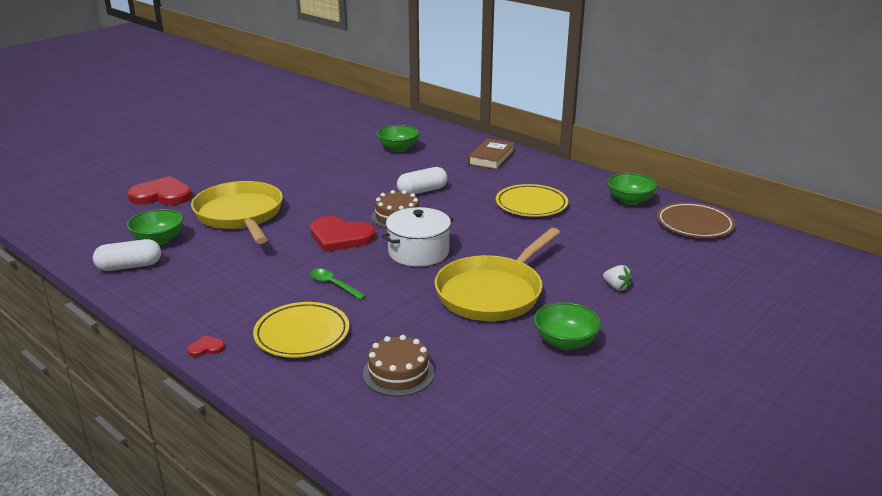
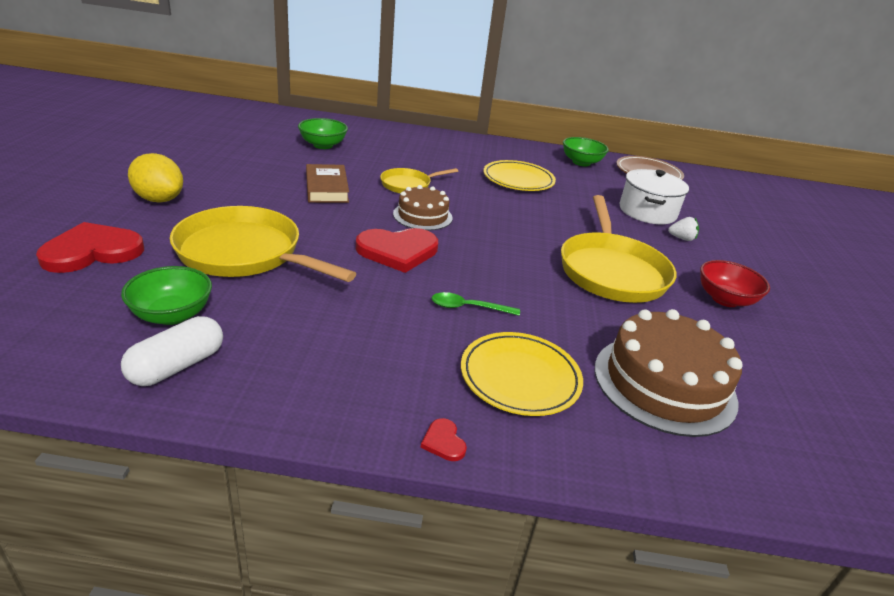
camera: 40 degrees left, 5 degrees up
(206, 348) = (443, 442): red heart -> red heart turned 60 degrees counterclockwise
(234, 170) = (159, 199): none -> yellow lemon
(398, 373) = (664, 383): brown cake -> brown cake, size x1.68
(418, 252) = (495, 248): white pot -> white pot (647, 211)
(422, 191) = (408, 185): white capsule -> yellow pan
(491, 158) = (423, 142): brown book -> brown book (327, 188)
(565, 342) = (725, 299): green bowl -> red bowl

